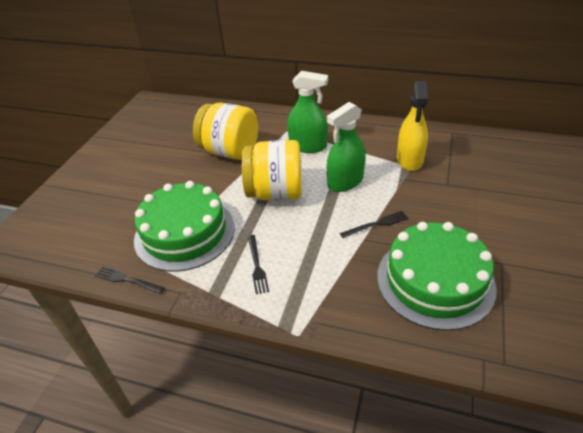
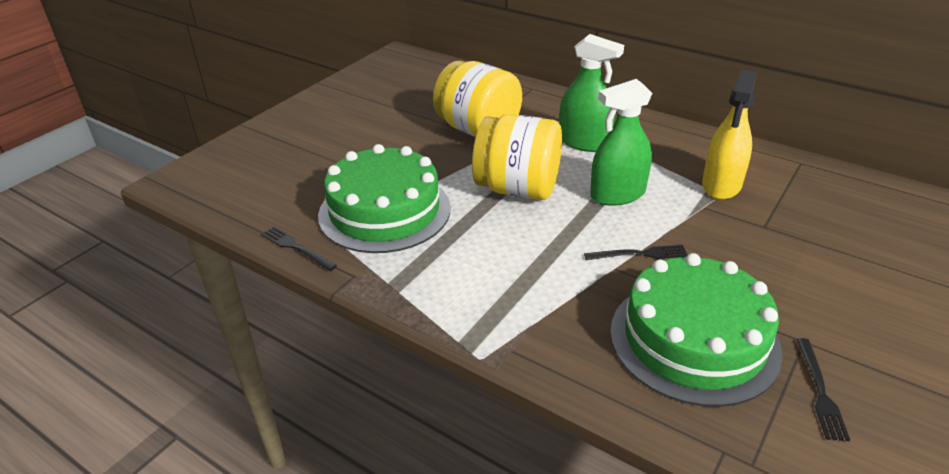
camera: 15 degrees right, 5 degrees down
(257, 265) = (459, 267): black fork -> black fork (820, 391)

